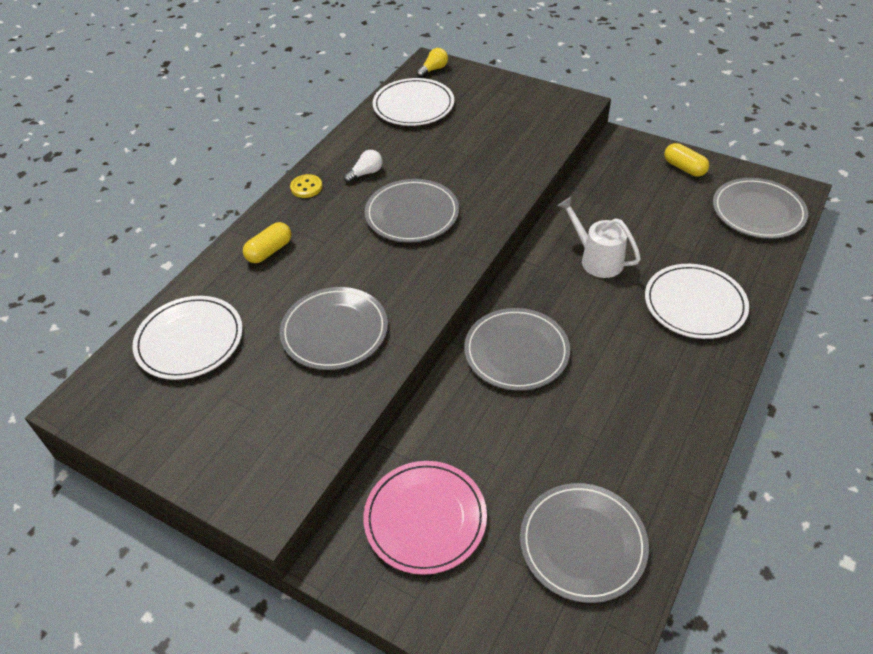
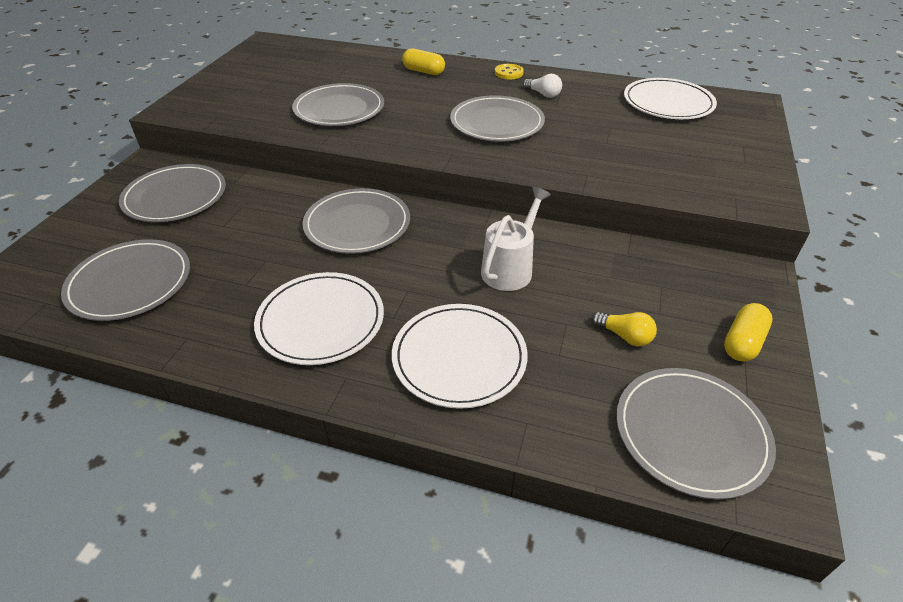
camera: 75 degrees right, 5 degrees down
(189, 340) = (324, 61): white plate -> white plate (321, 321)
(425, 518) = (175, 197): pink plate -> grey plate
(433, 69) = (743, 105): yellow light bulb -> yellow light bulb (624, 336)

